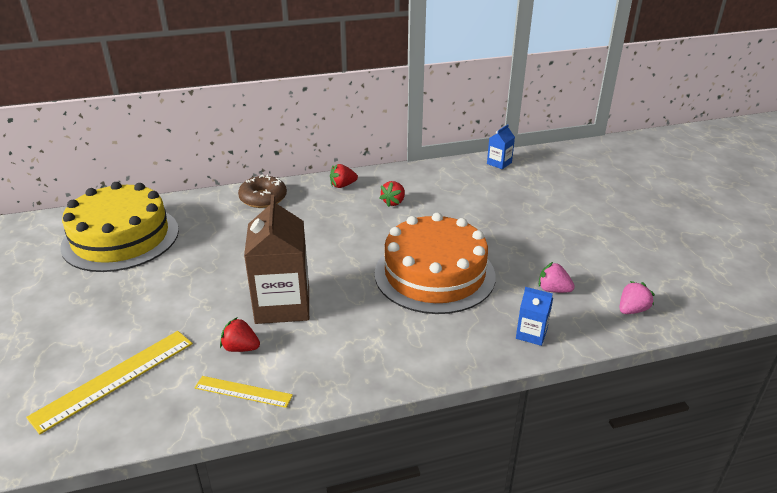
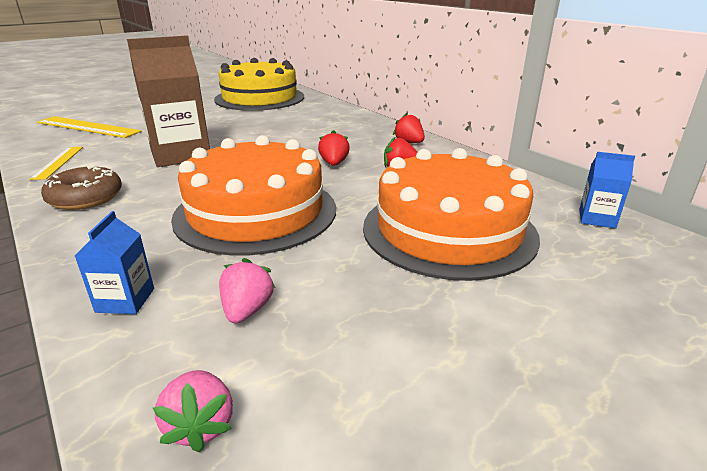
camera: 70 degrees right, 5 degrees down
(241, 348) = (117, 152): red strawberry -> red strawberry (334, 163)
(263, 198) = (351, 121): brown donut -> brown donut (86, 198)
(493, 209) = (448, 230): none -> orange cake
(632, 310) = (200, 425): pink strawberry -> pink strawberry turned 45 degrees clockwise

